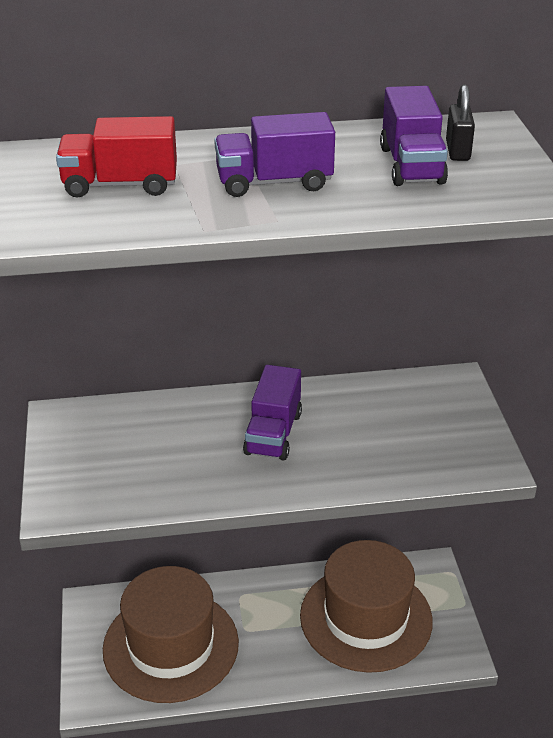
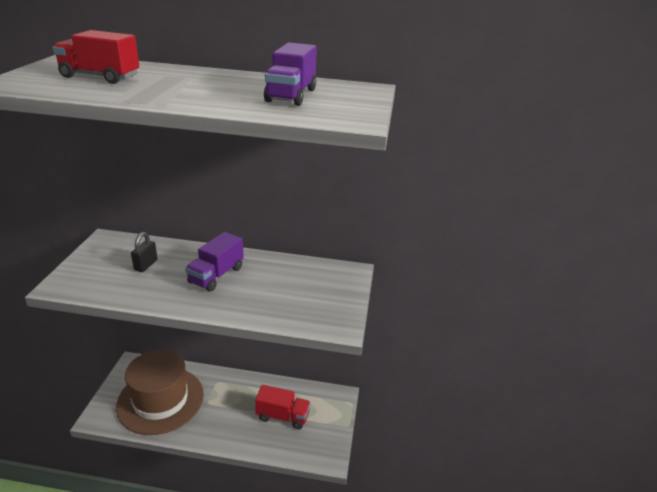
camera: 15 degrees right, 5 degrees down
(274, 182) = (192, 89): purple truck -> none
(366, 618) = (282, 416): brown hat -> red truck
(457, 151) = (331, 94): black padlock -> black padlock (146, 265)

